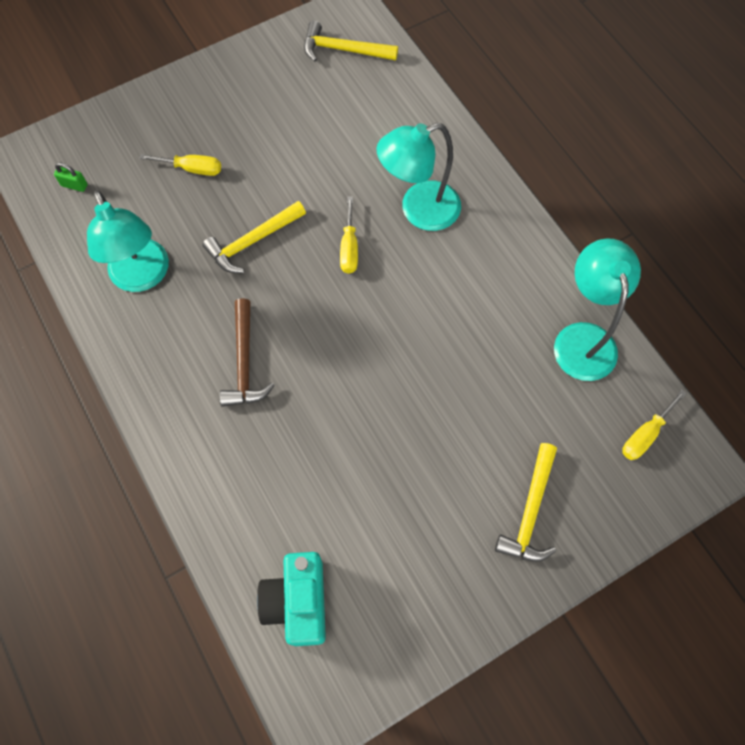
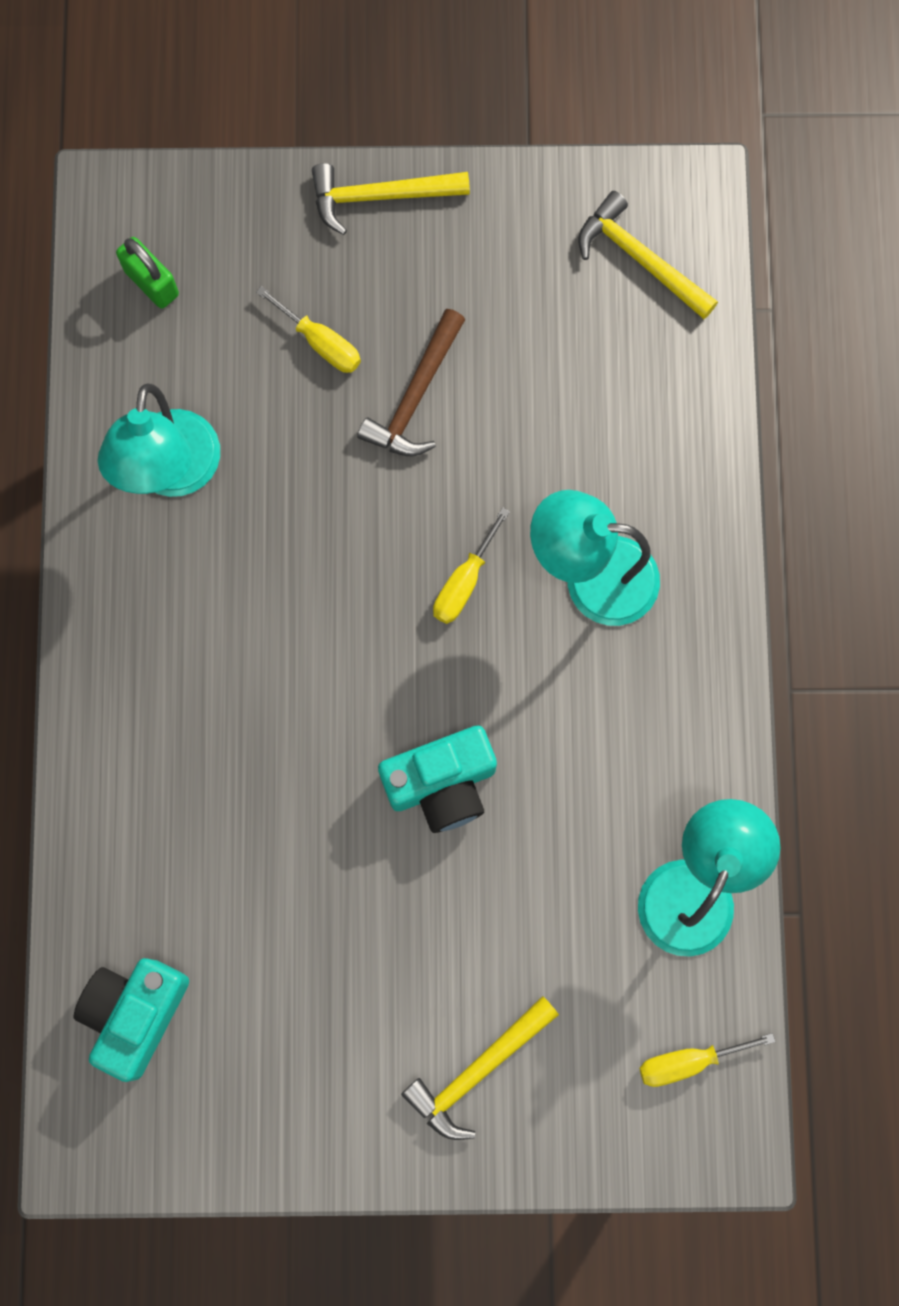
camera: 30 degrees right, 10 degrees up
(74, 185) = (151, 282): green padlock -> green padlock, size x1.52
(244, 362) = (237, 670): brown hammer -> brown hammer (415, 396)
(252, 241) = (341, 500): yellow hammer -> yellow hammer (380, 196)
(404, 360) = (442, 783): none -> turquoise camera

